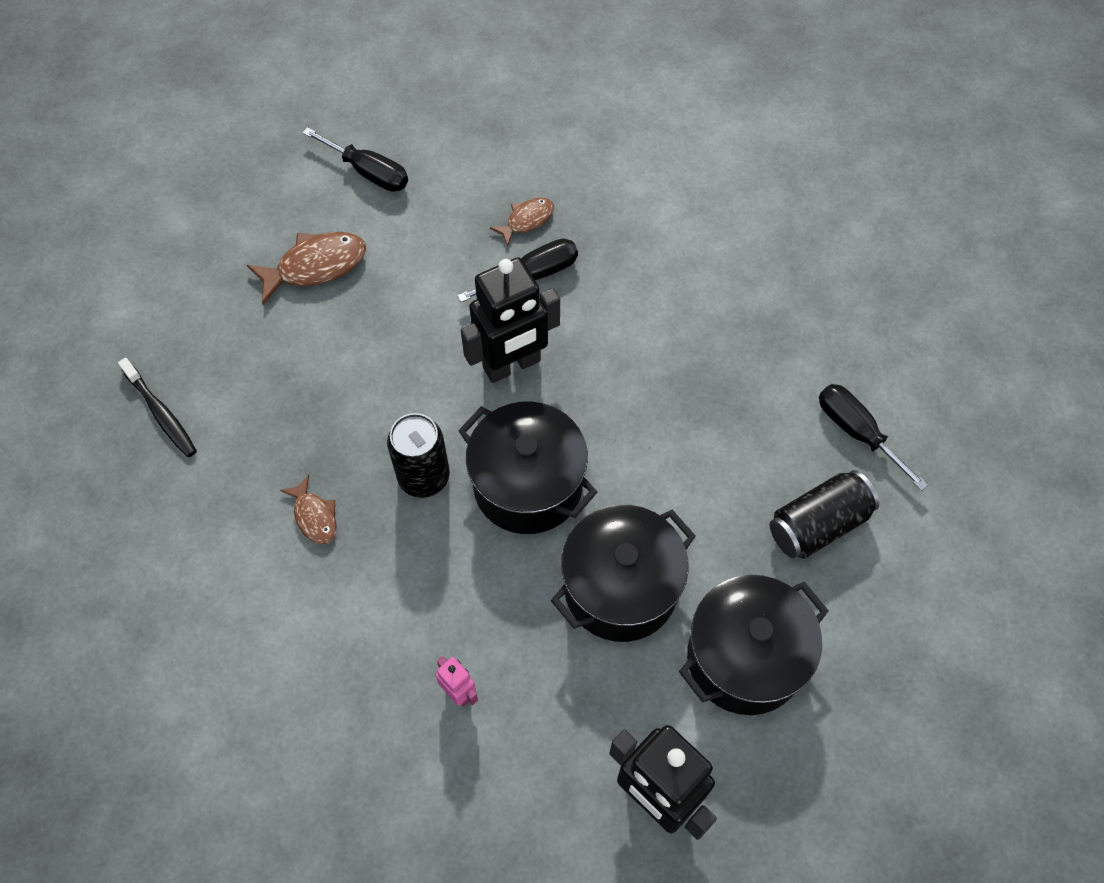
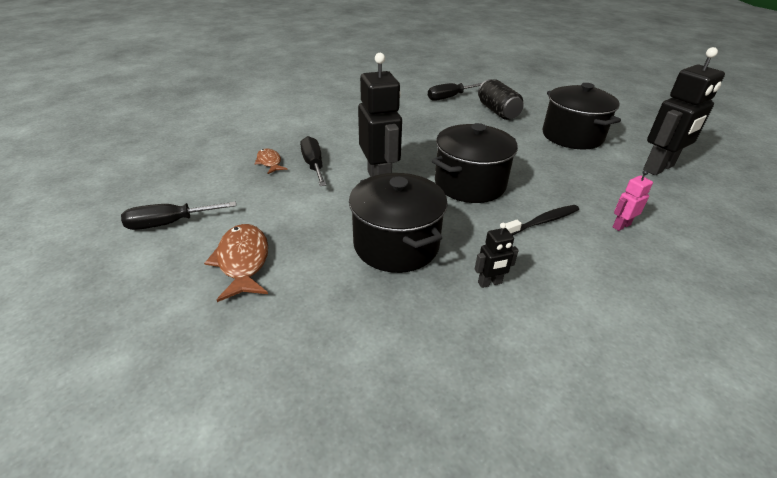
camera: 80 degrees left, 25 degrees down
(161, 413) = (360, 393): black toothbrush -> black toothbrush (542, 222)
(314, 516) = (490, 283): brown fish -> black robot
(369, 172) = (169, 223): black screwdriver -> black screwdriver turned 150 degrees counterclockwise
(424, 477) = (459, 224): black can -> none
(620, 588) = (538, 163): black pot -> black pot (396, 245)

